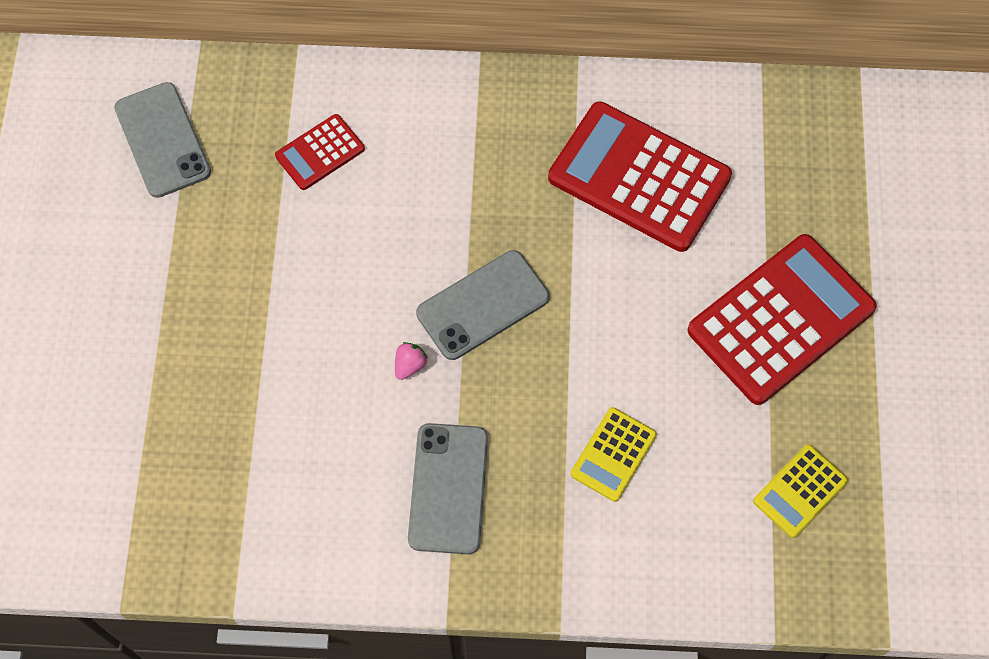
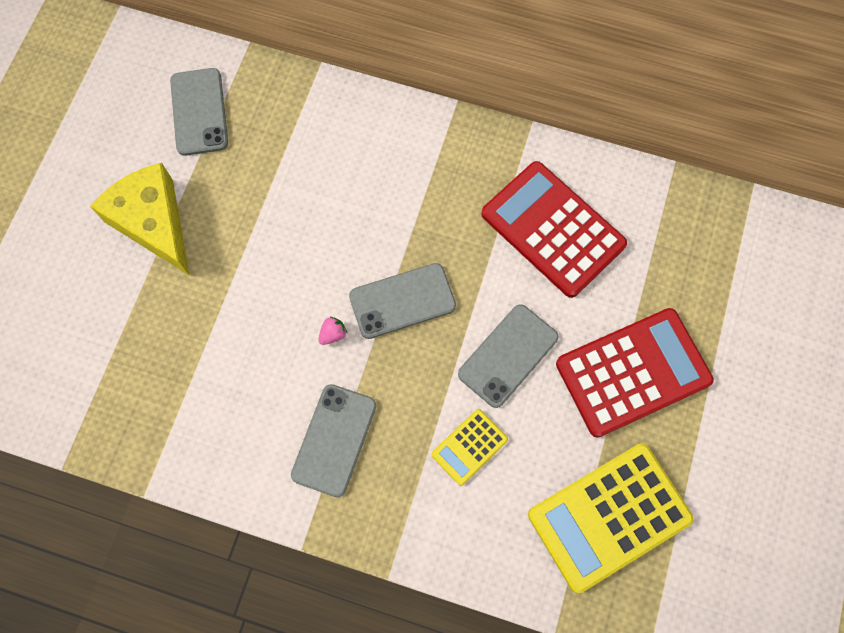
camera: 15 degrees right, 5 degrees up
(145, 287) = (153, 223): none -> yellow cheese
(320, 152) = (313, 150): red calculator -> none
(628, 337) = (508, 355): none -> grey phone
(800, 491) = (609, 516): yellow calculator -> yellow calculator, size x2.03

